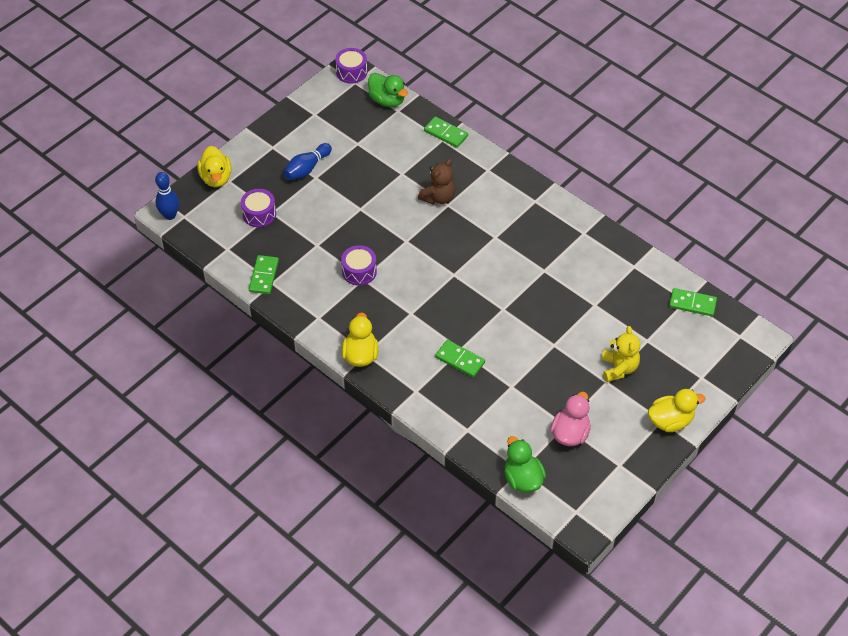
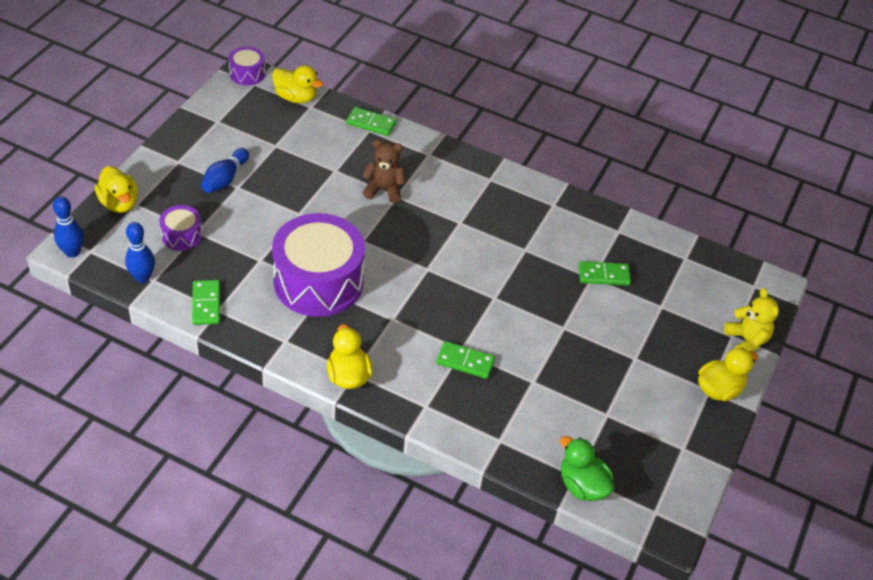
camera: 20 degrees left, 5 degrees down
(219, 245) = (142, 277): none -> blue bowling pin
(359, 271) = (318, 282): purple drum -> purple drum, size x2.18
(387, 100) = (296, 97): green duck -> yellow duck
(438, 197) = (384, 190): brown teddy bear -> brown teddy bear turned 105 degrees counterclockwise
(570, 433) = (616, 423): pink duck -> none
(619, 368) = (643, 341): yellow teddy bear -> yellow teddy bear (746, 340)
(692, 304) = (693, 260): green domino -> green domino (603, 275)

